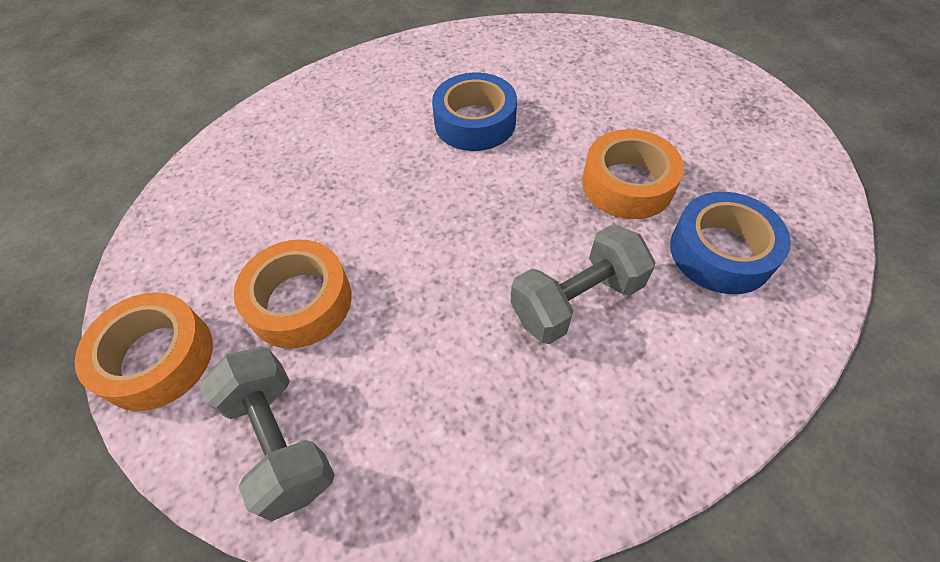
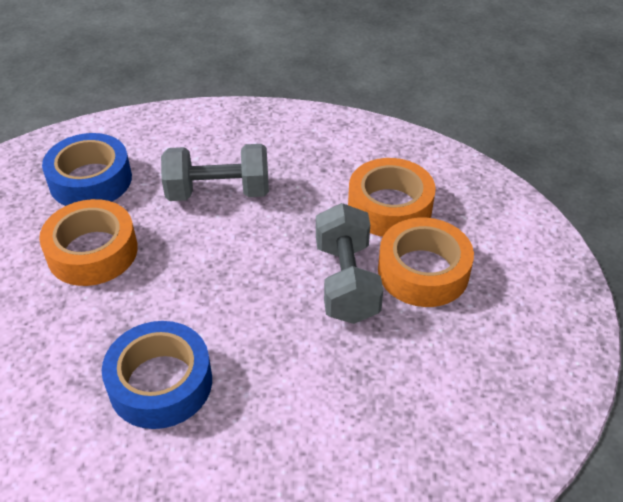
camera: 155 degrees left, 10 degrees down
(157, 358) = (547, 275): orange tape -> orange tape (389, 207)
(280, 441) = (459, 195): grey dumbbell -> grey dumbbell (346, 282)

